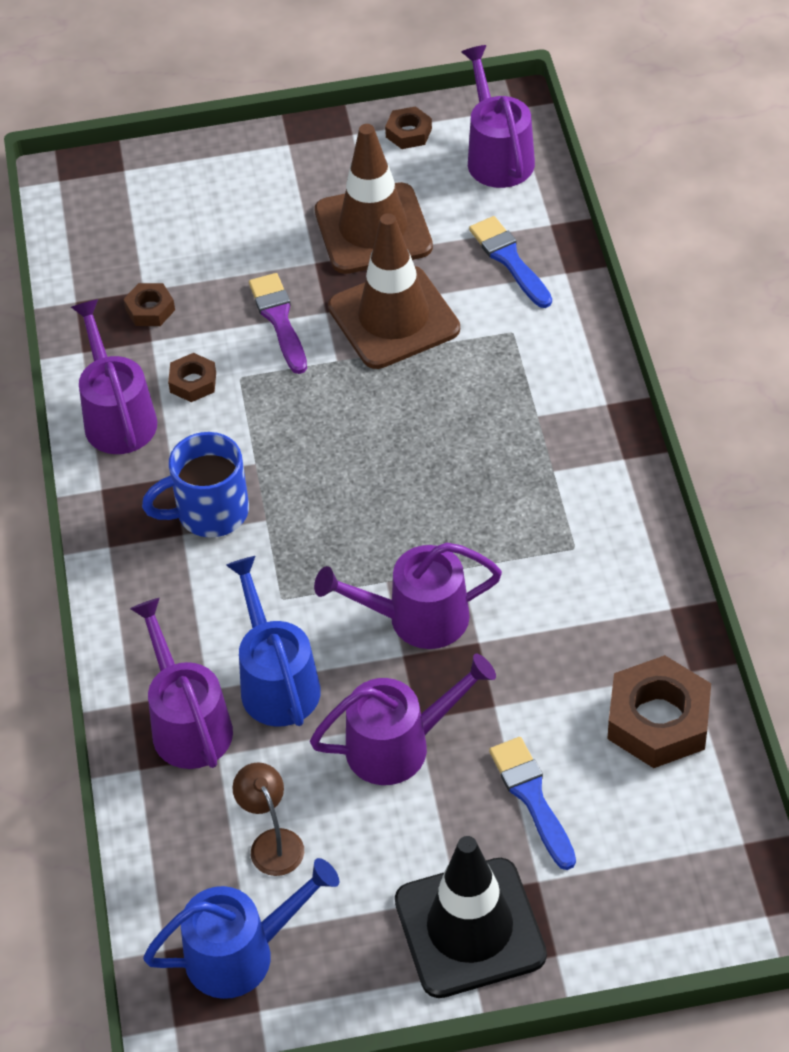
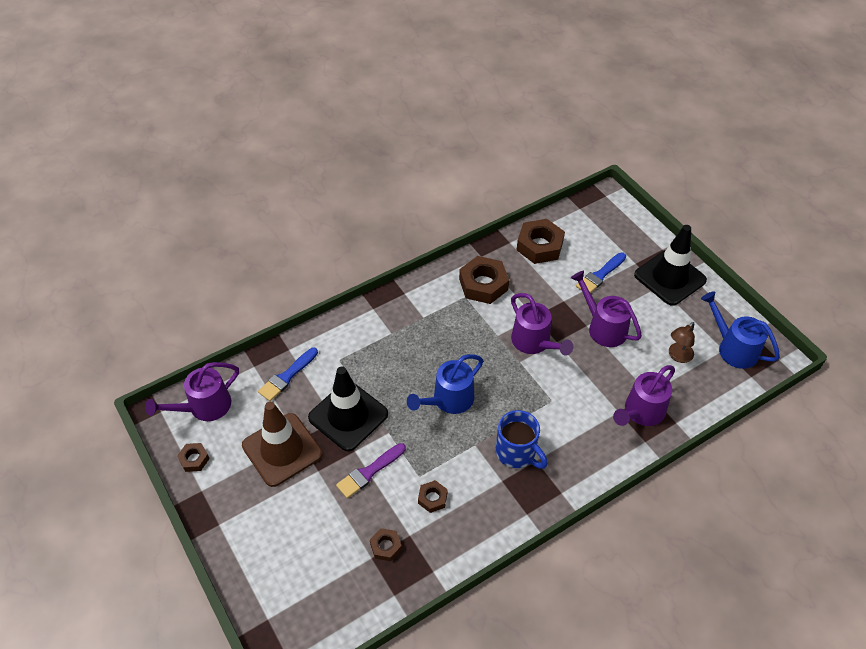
camera: 115 degrees left, 0 degrees up
(117, 416) = (473, 528): purple watering can -> none
(276, 681) = (598, 385): blue watering can -> blue watering can (448, 400)
(394, 318) = (348, 416): brown traffic cone -> black traffic cone
(593, 586) = (483, 284): none -> brown nut

